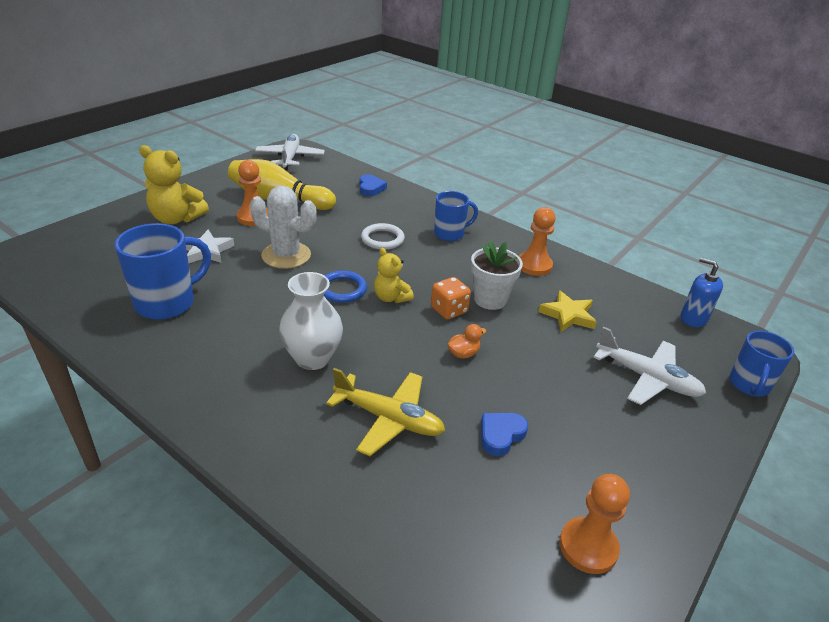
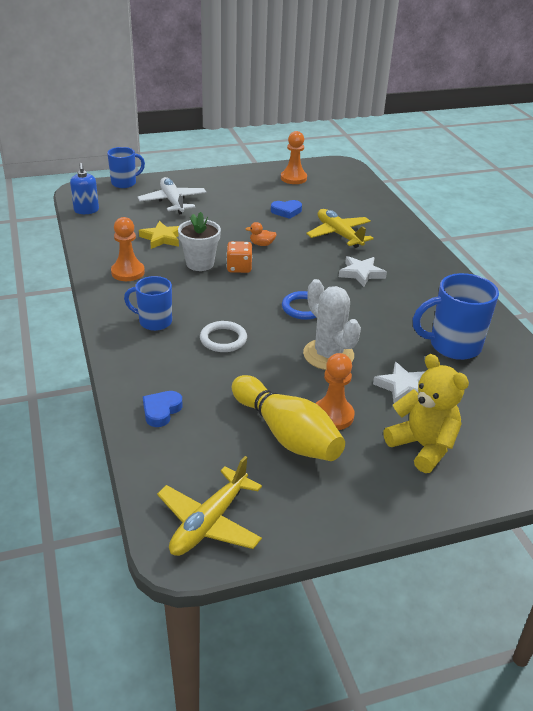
camera: 145 degrees left, 0 degrees up
(290, 158) = (209, 522): white plane -> yellow plane
(312, 358) = (361, 273): white vase -> white star
(391, 297) = (271, 289): yellow teddy bear -> none

